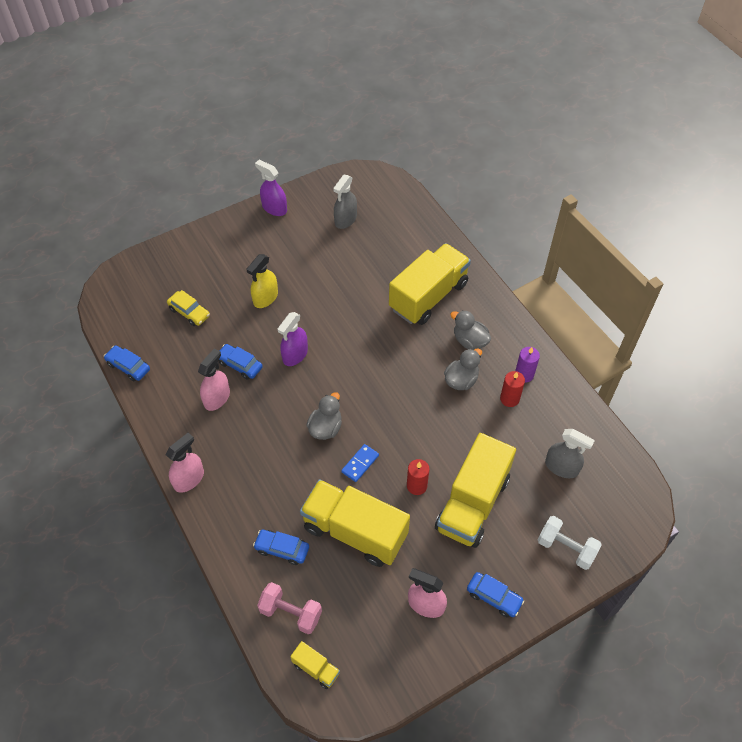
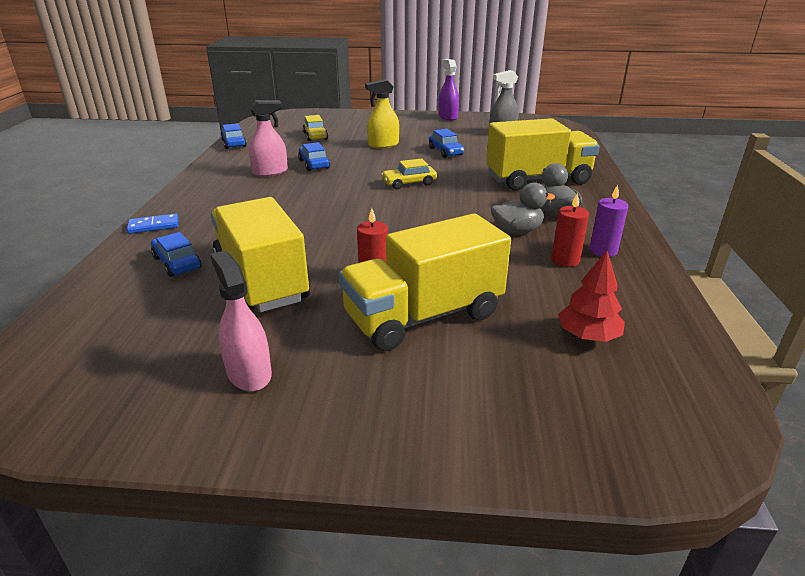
camera: 35 degrees right, 25 degrees down
(189, 479) = (179, 199): pink spray bottle -> none
(291, 613) = (108, 307): pink dumbbell -> none
(295, 355) = (367, 172): purple spray bottle -> none
(316, 668) = (51, 362): yellow truck -> none
(325, 428) = (335, 213): grey duck -> none
(341, 354) = (409, 183): none -> yellow car
(360, 464) = (335, 242): blue domino -> blue domino (153, 226)
(494, 597) = (345, 413): blue car -> blue car (445, 151)
(561, 467) = (588, 336): grey spray bottle -> red tree
(566, 548) = (517, 417): white dumbbell -> none

